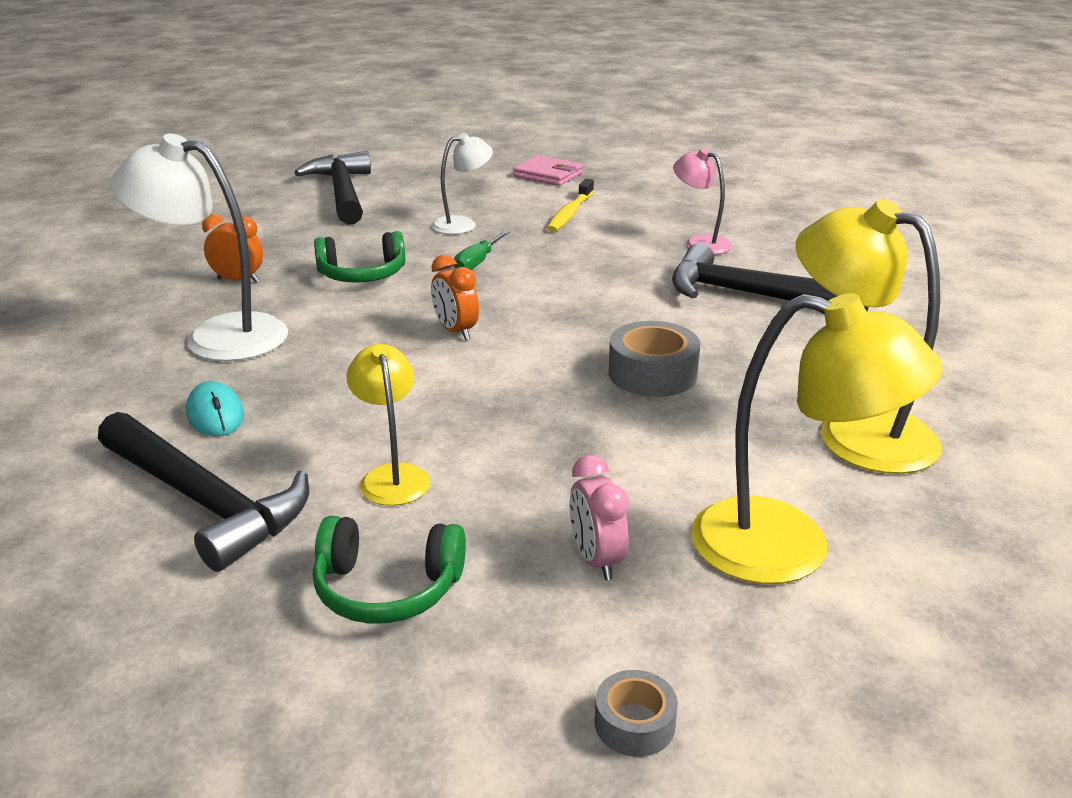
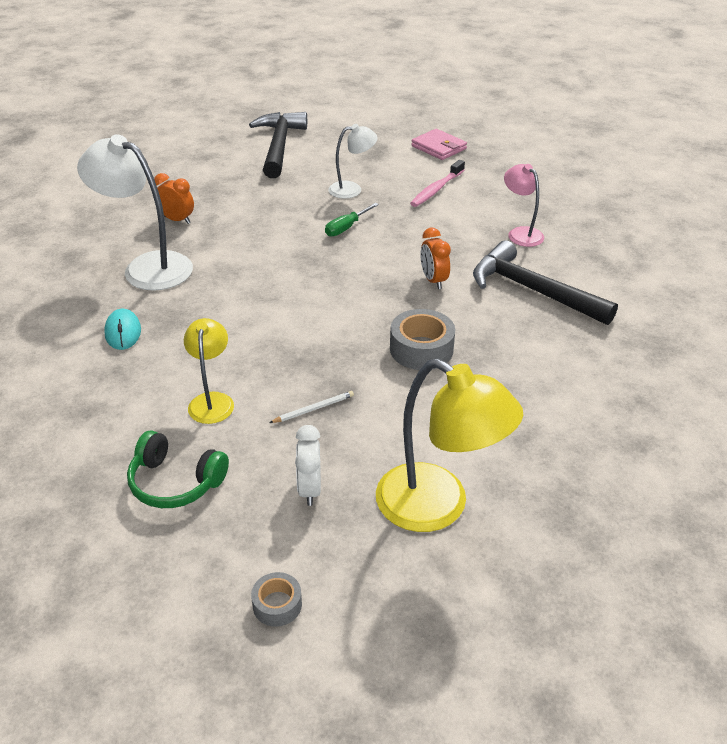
camera: 15 degrees right, 10 degrees up
(205, 502) = (94, 398): black hammer -> none
(362, 275) = (261, 227): green headphones -> none
(456, 331) = (303, 289): orange clock -> orange clock (433, 280)
(546, 462) = (314, 409): none -> white pencil
(570, 213) = (436, 189): yellow toothbrush -> pink toothbrush
(596, 560) = (309, 489): pink clock -> white clock
(854, 431) = (538, 424): yellow lamp -> none

